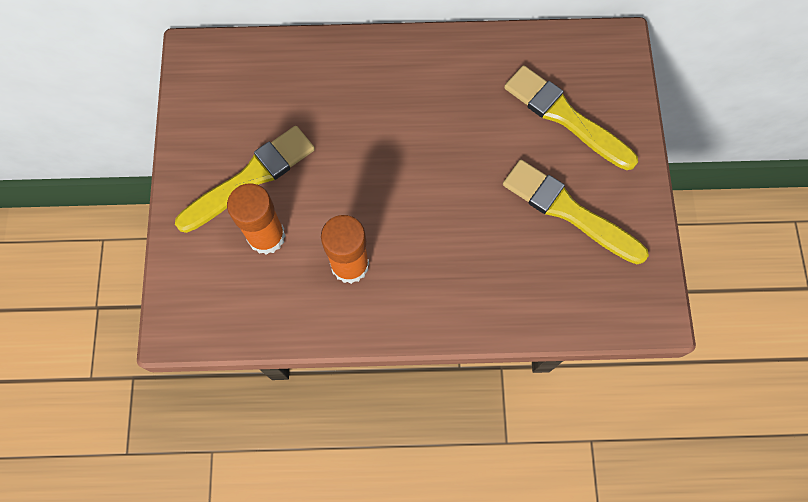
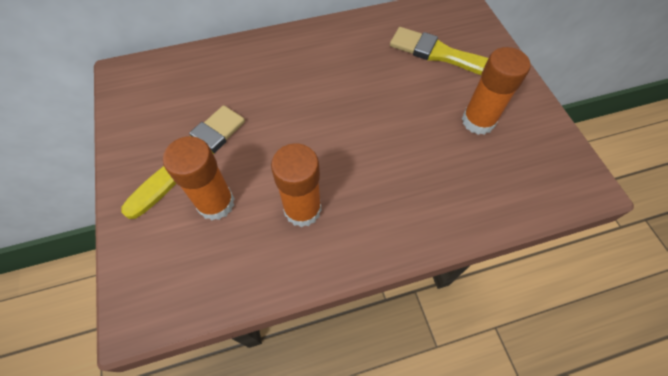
camera: 15 degrees left, 10 degrees down
(568, 211) = (478, 121): yellow brush -> orange glue stick

